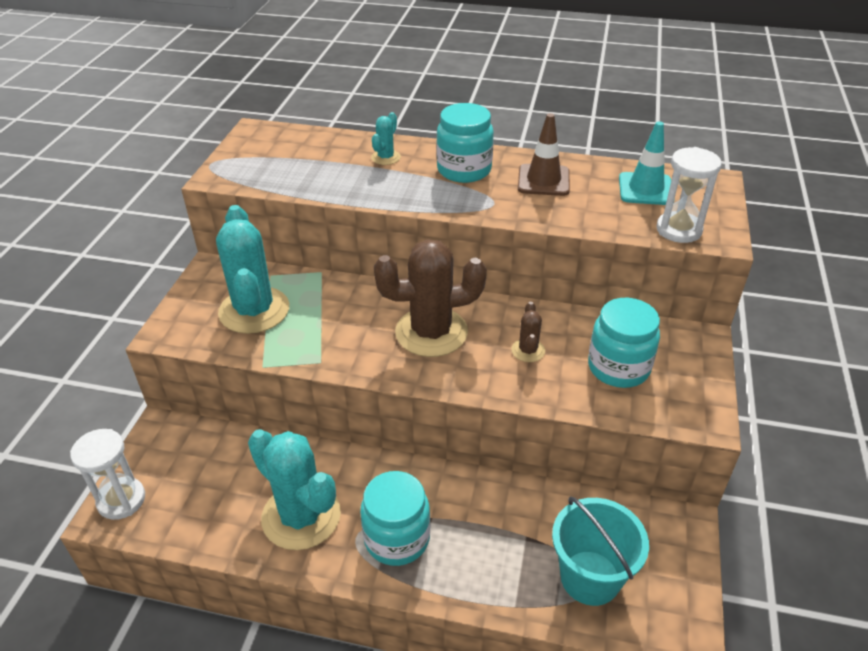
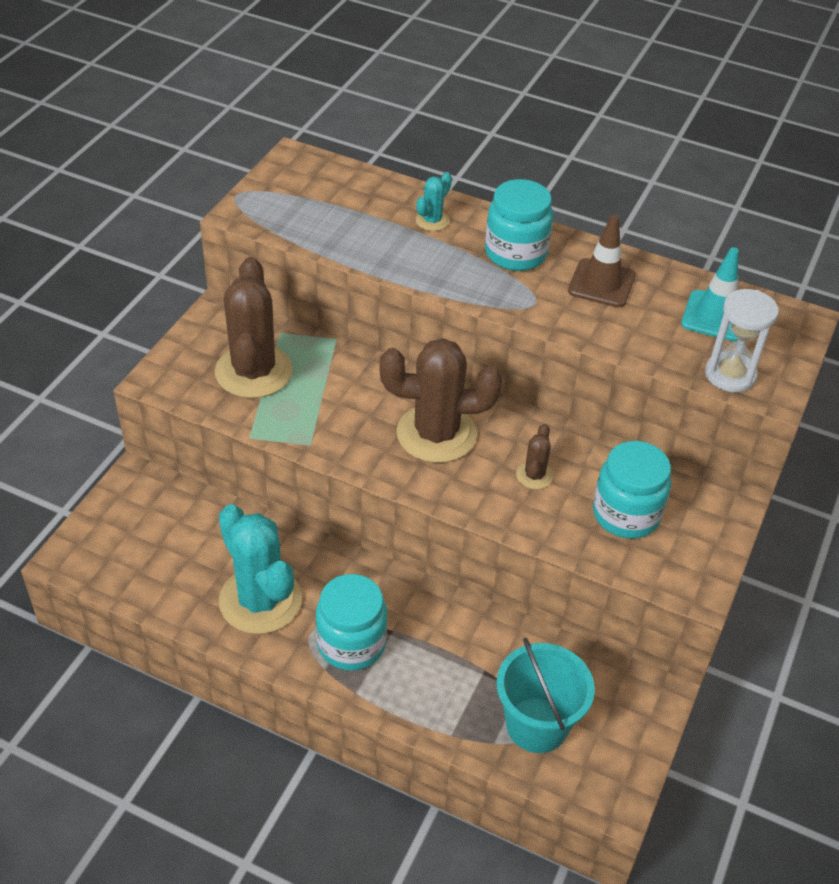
camera: 10 degrees right, 5 degrees up
(121, 500) = (85, 546): white hourglass -> none
(254, 310) = (253, 371): turquoise cactus -> brown cactus

